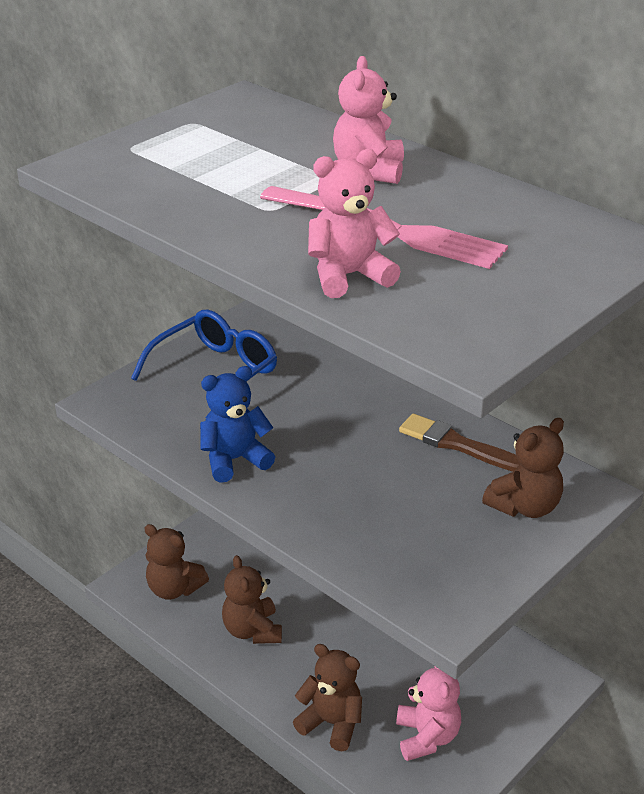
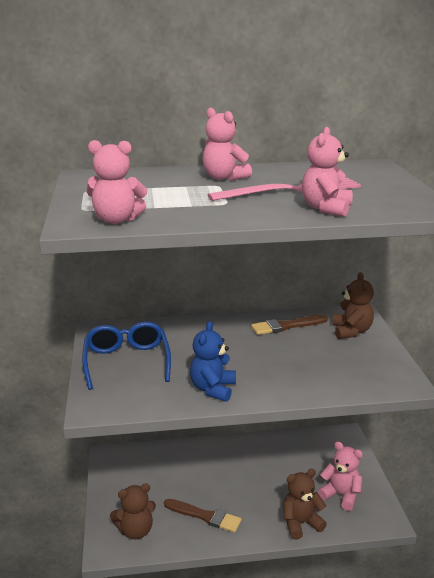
camera: 50 degrees left, 10 degrees down
(121, 177) = (116, 220): none -> pink teddy bear
(252, 630) = (205, 516): brown teddy bear -> brown brush

